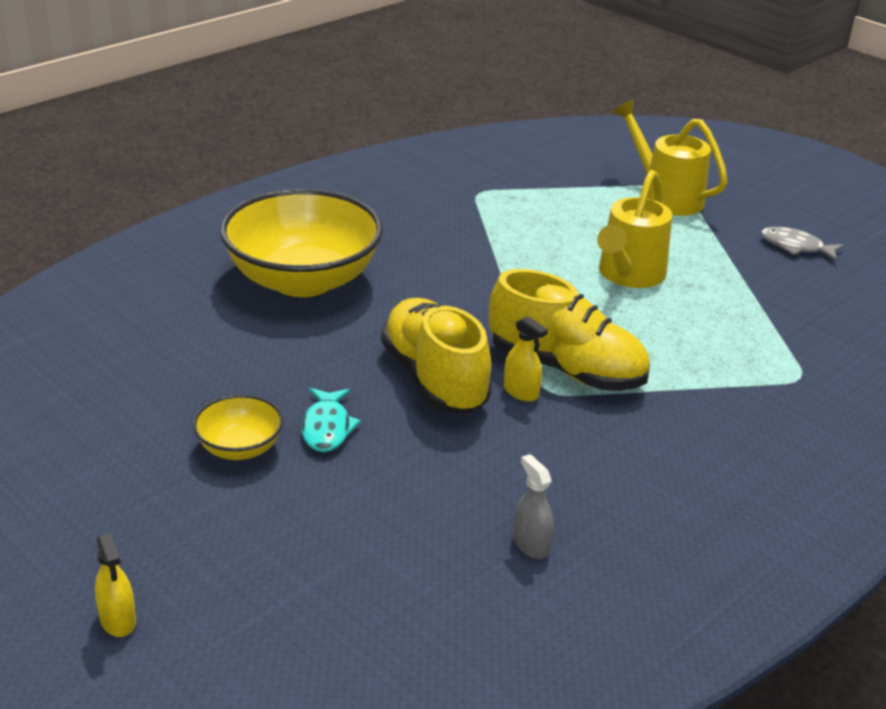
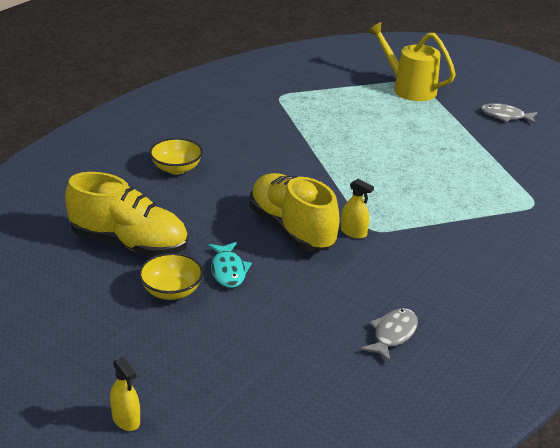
camera: 10 degrees left, 0 degrees up
(303, 280) = (176, 168): yellow bowl -> yellow bowl, size x0.46
(531, 544) = (392, 334): grey spray bottle -> grey fish
(566, 369) = (379, 214): yellow shoe -> yellow shoe (129, 243)
(628, 275) = (400, 145): yellow watering can -> none

